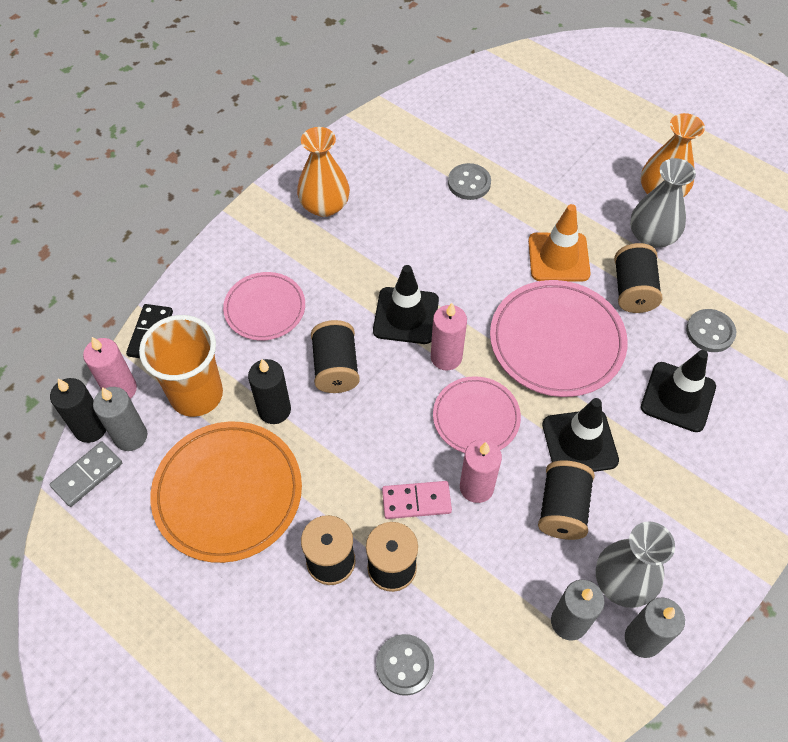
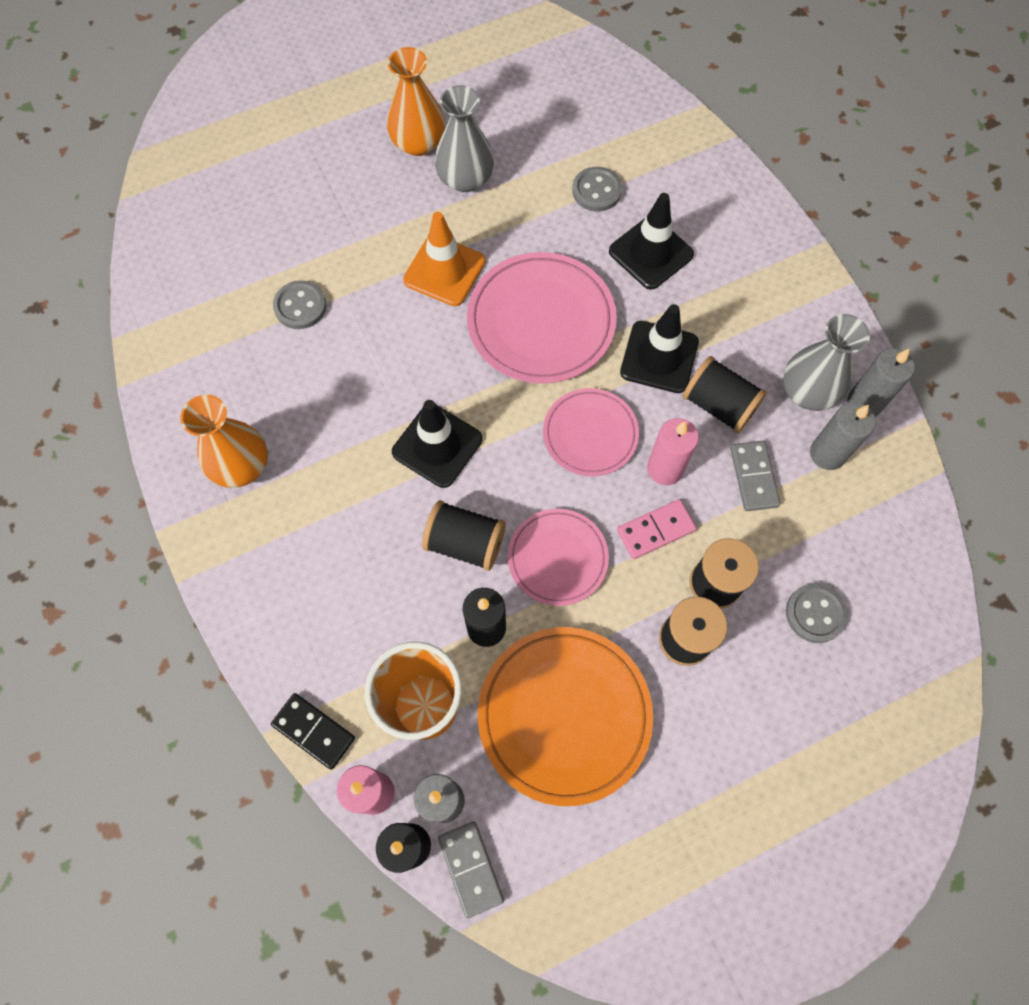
camera: 65 degrees left, 10 degrees up
(265, 308) = (349, 587): pink plate -> pink plate (557, 558)
(416, 501) = (656, 530): pink domino -> pink domino turned 45 degrees clockwise
(446, 357) = (508, 430): pink candle -> none
(509, 563) = (753, 477): none -> grey domino
(633, 290) = (518, 227): black spool -> none

